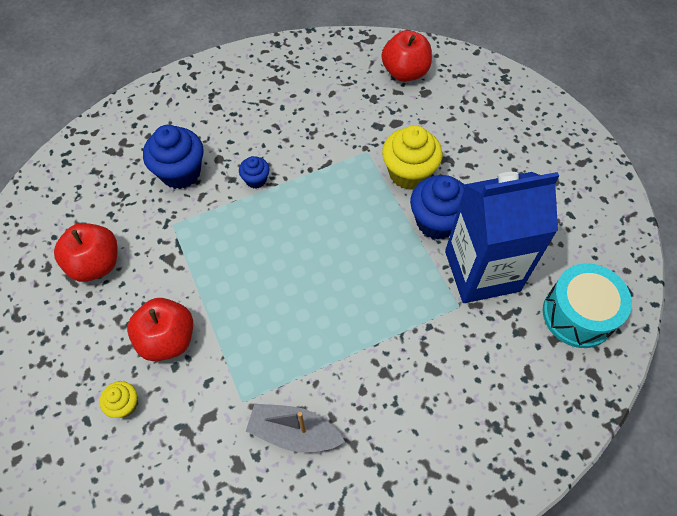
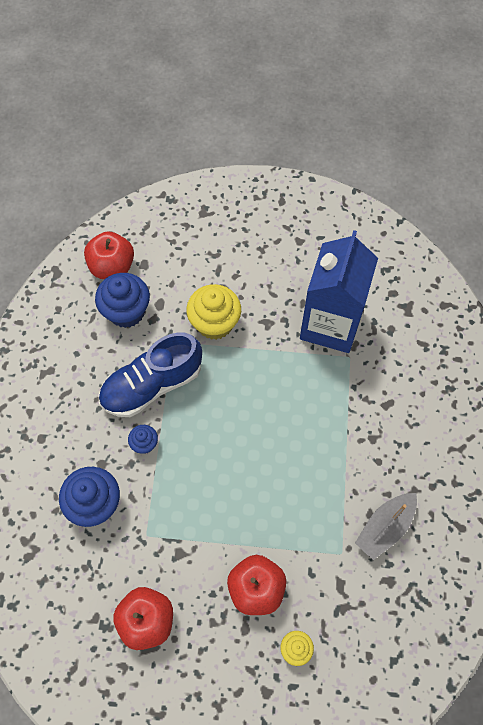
camera: 60 degrees left, 5 degrees up
(314, 157) = (152, 385): none -> blue shoe
(436, 221) = (271, 329): blue cupcake -> blue cupcake (126, 311)
(577, 315) = (398, 285): turquoise drum -> none

